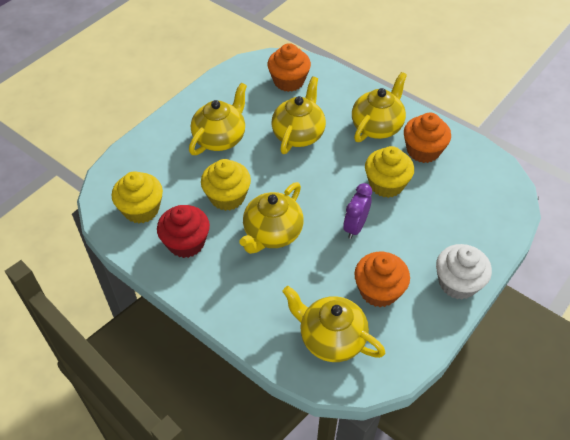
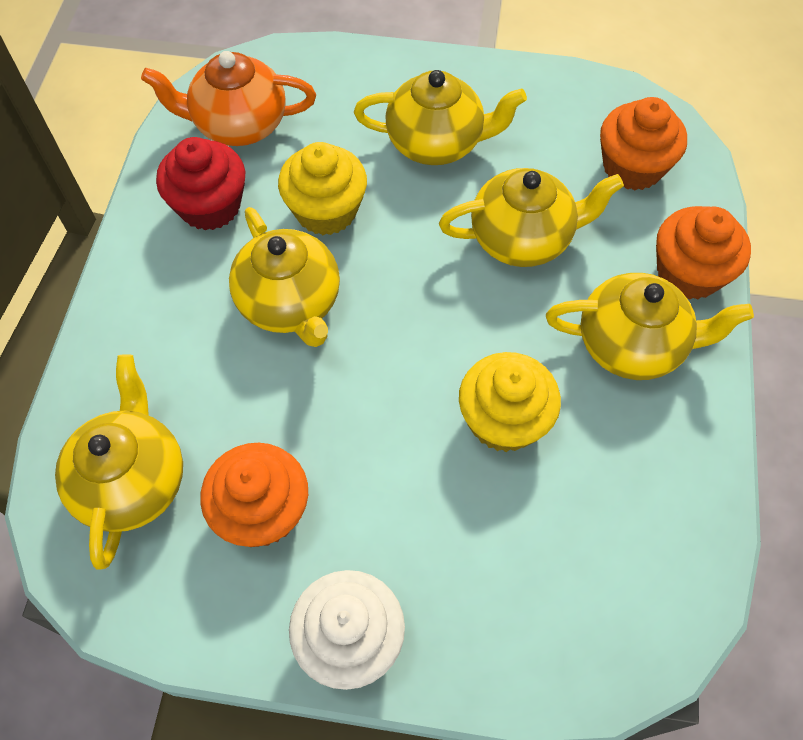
camera: 60 degrees right, 10 degrees up
(141, 209) = (238, 125): yellow cupcake -> orange teapot
(272, 234) = (290, 303): yellow teapot -> yellow teapot turned 120 degrees counterclockwise
(355, 227) = (376, 414): purple clock -> none
(423, 151) = (630, 446): orange cupcake -> orange cupcake (688, 273)

